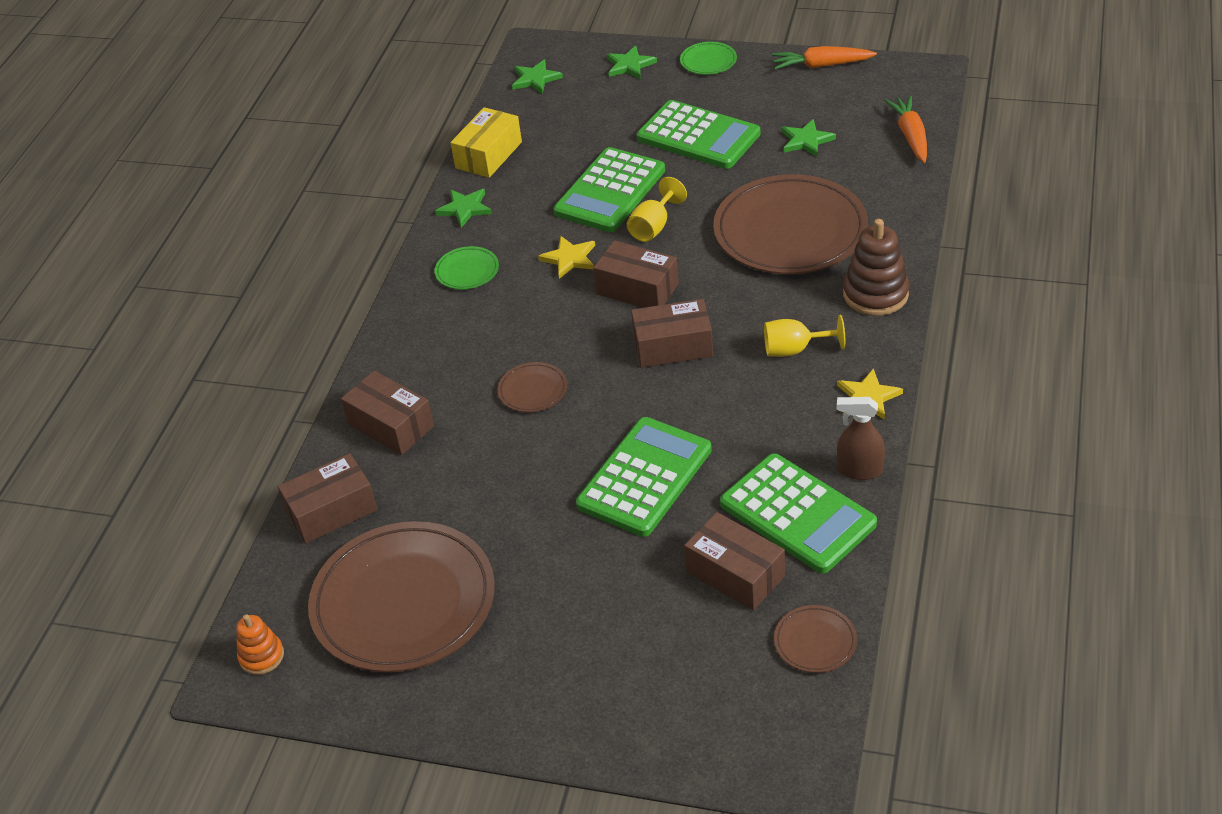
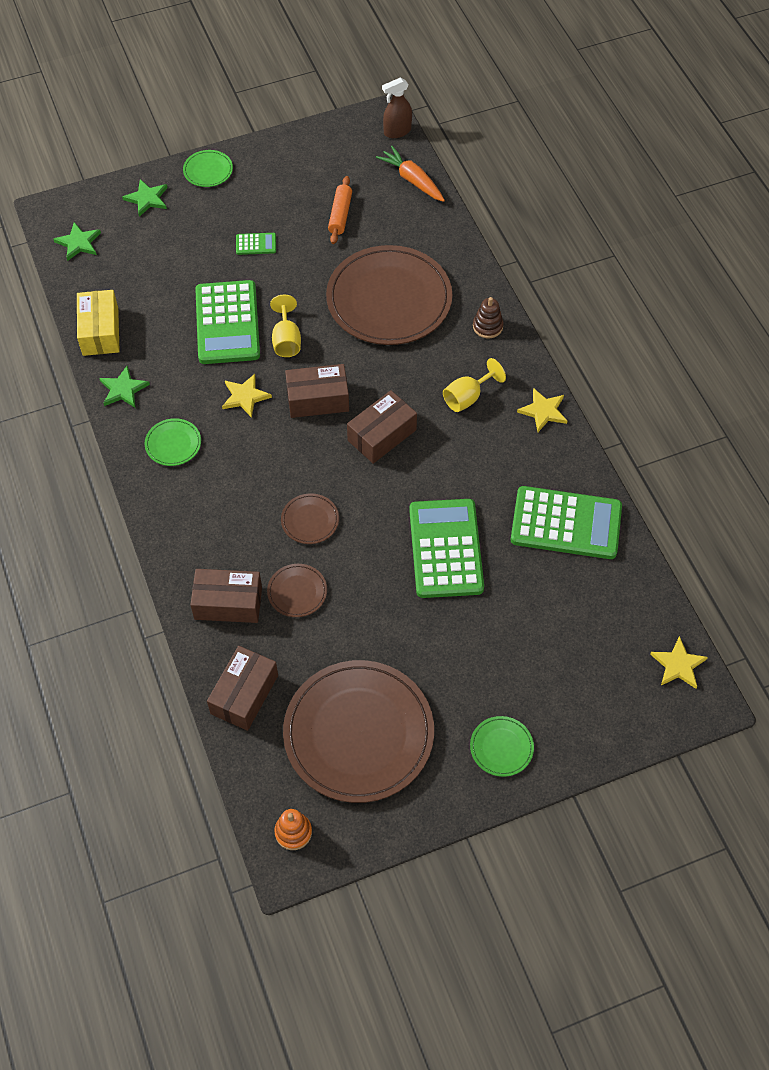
camera: 40 degrees left, 15 degrees up
(532, 693) = (501, 747): none -> green plate
(698, 136) = (256, 244): green calculator -> green calculator, size x0.43
(735, 574) = (561, 588): brown box -> none
(803, 717) = (678, 665): none -> yellow star
(806, 140) = (340, 215): green star -> orange rolling pin
(815, 641) = (645, 609): brown plate -> brown plate (297, 592)
(821, 65) = (299, 141): orange carrot -> none
(859, 470) = (579, 470): brown spray bottle -> brown spray bottle (397, 131)
(875, 294) = (487, 326): brown stacking toy -> brown stacking toy, size x0.59

